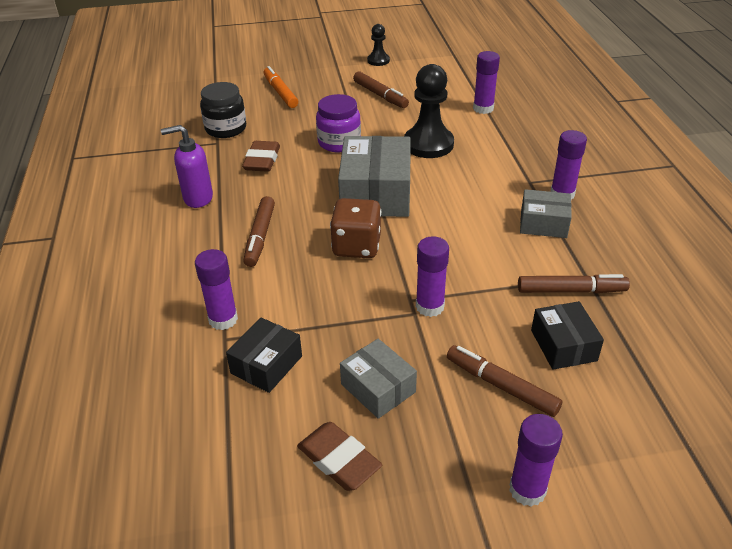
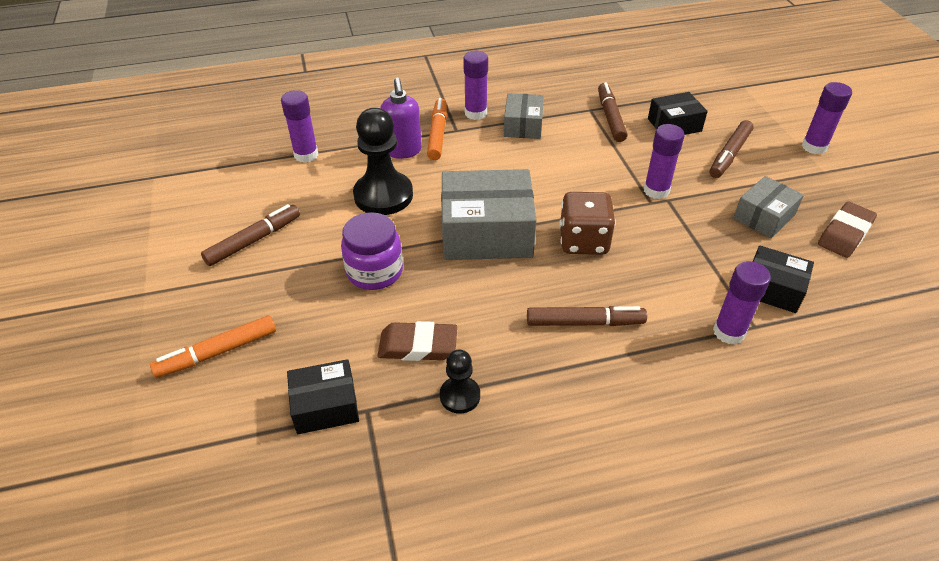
camera: 95 degrees left, 5 degrees up
(197, 198) = (515, 403): purple soap dispenser -> purple soap dispenser (403, 151)
(226, 129) = (325, 406): black jar -> black box
(378, 60) = (144, 248): black pawn -> black pawn (460, 396)
(520, 171) = (437, 134): none -> orange marker

